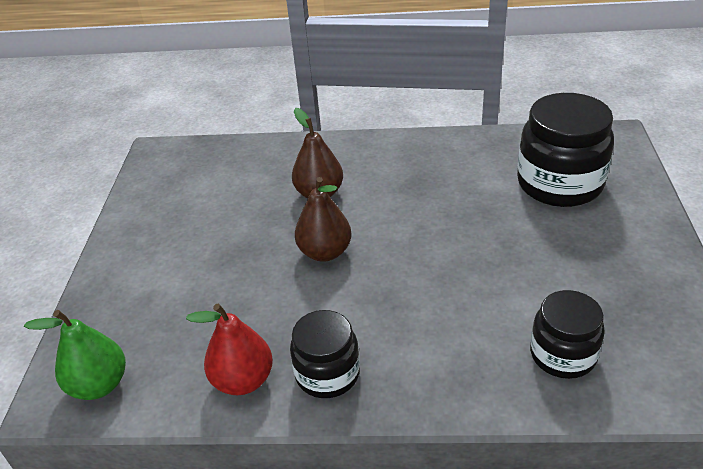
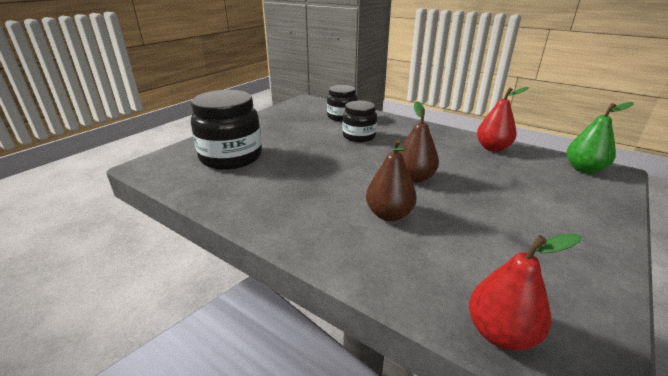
camera: 150 degrees left, 10 degrees down
(205, 150) = (500, 333): none -> red pear
(327, 374) = (447, 138): black jar -> black jar (359, 136)

